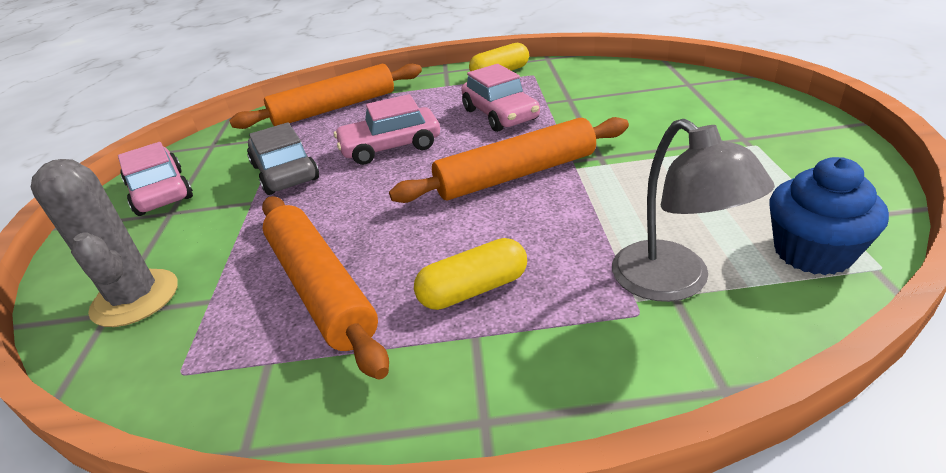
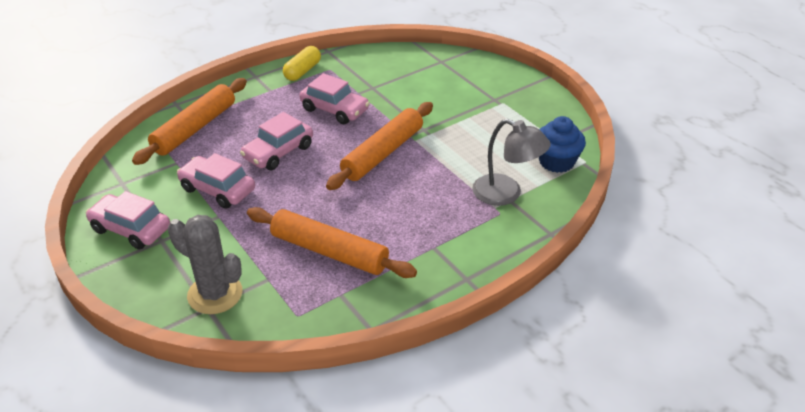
camera: 35 degrees left, 5 degrees up
(285, 172) = (217, 189): grey car -> pink car
(473, 290) = (415, 226): yellow capsule -> none

